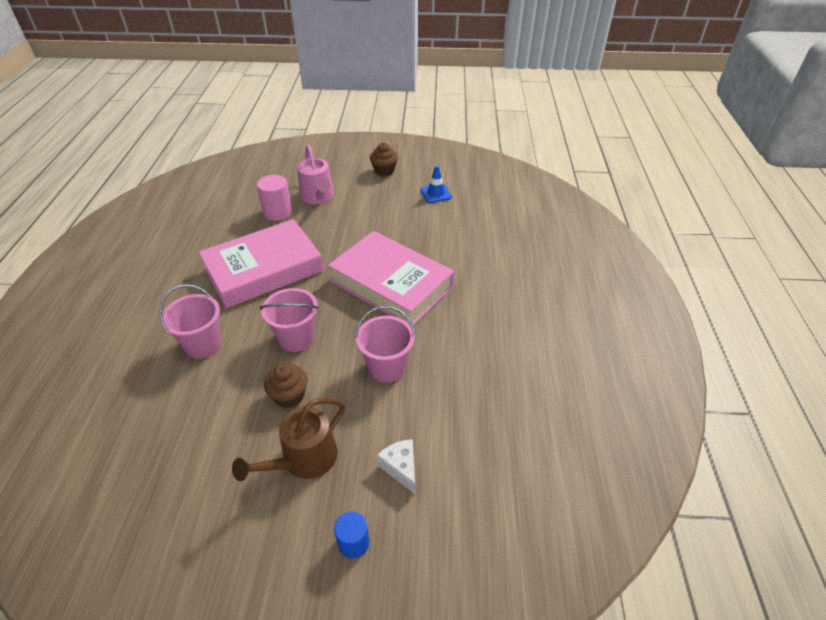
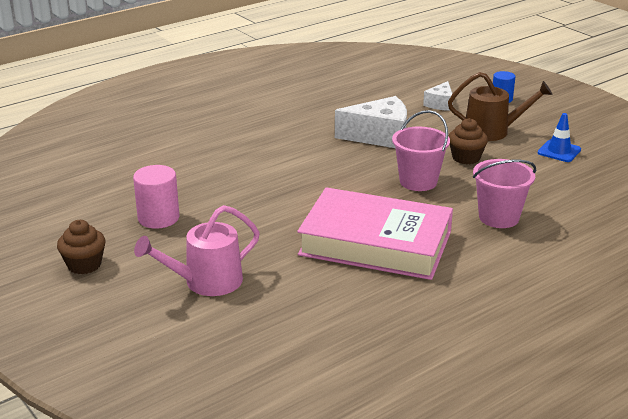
camera: 130 degrees left, 15 degrees down
(278, 212) = (276, 293): pink cylinder -> pink cylinder (158, 218)
(318, 197) = (206, 282): pink watering can -> pink watering can turned 150 degrees counterclockwise
(386, 367) = (379, 136): pink bucket -> white cheese
(391, 284) = (290, 171): pink book -> none
(436, 194) = (101, 209): blue traffic cone -> blue traffic cone (559, 151)

